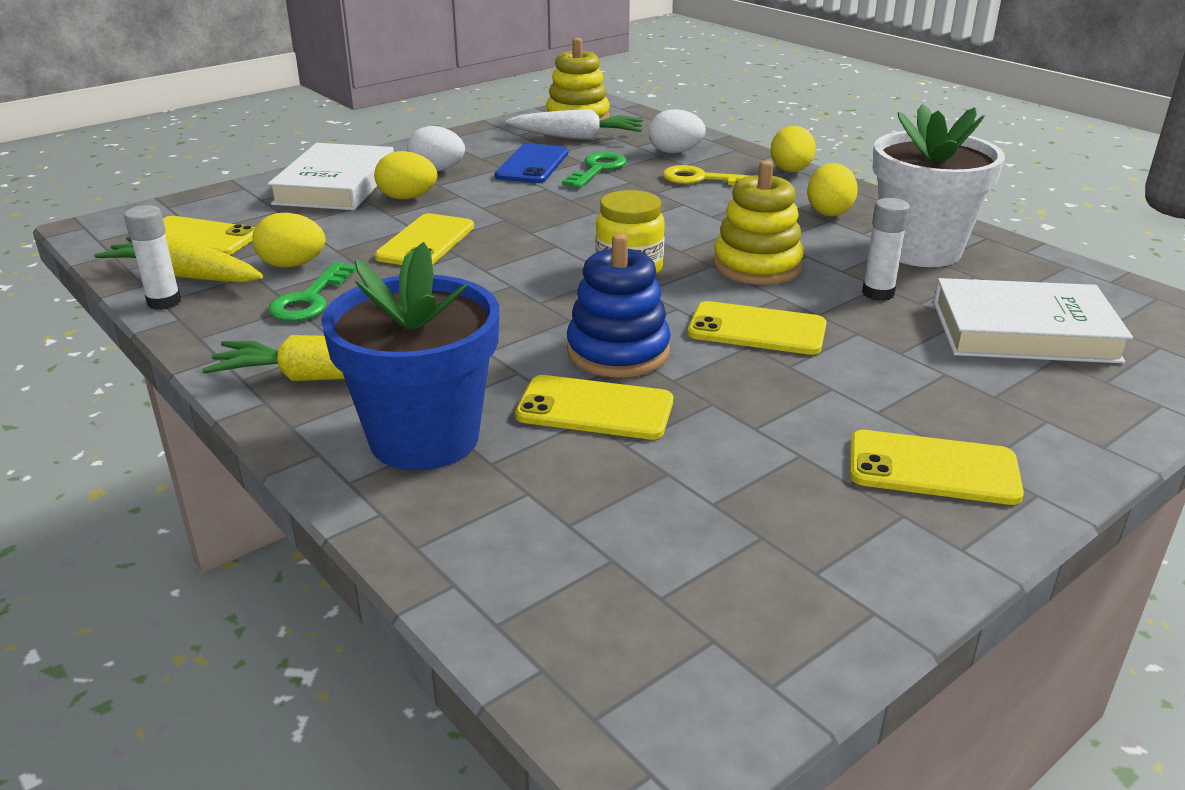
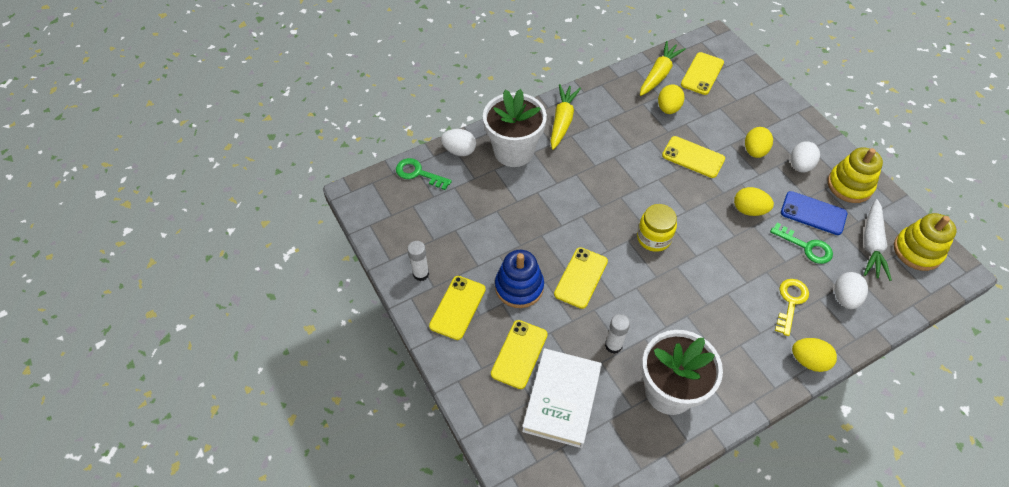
camera: 100 degrees right, 25 degrees up
(164, 302) = (634, 70): white glue stick -> white glue stick (421, 274)
(309, 299) = (631, 116): green key -> green key (418, 173)
(336, 185) = (774, 121): white book -> none
(424, 438) = (514, 151): blue flower pot -> white flower pot
(429, 532) = (459, 151): none -> white egg
(595, 409) = (523, 204): yellow phone -> yellow phone (519, 354)
(618, 352) = (568, 219): blue stacking toy -> blue stacking toy (519, 287)
(757, 266) = (653, 297): yellow stacking toy -> yellow stacking toy (849, 185)
(829, 212) = (731, 360): yellow egg -> yellow egg (749, 210)

